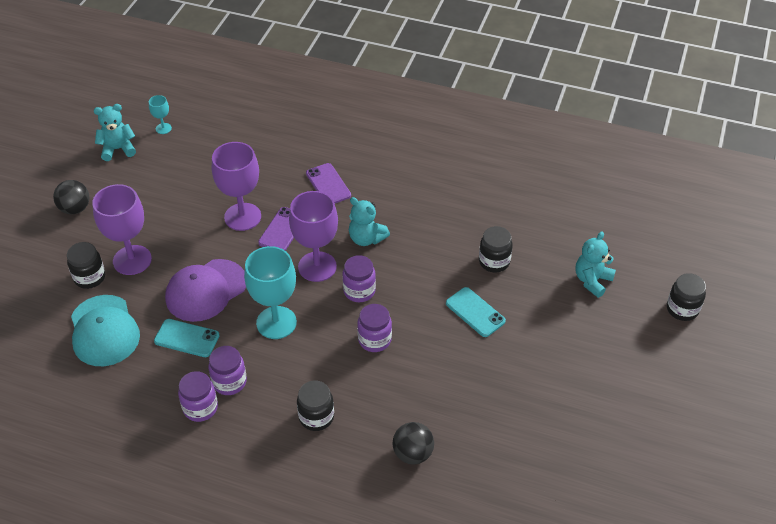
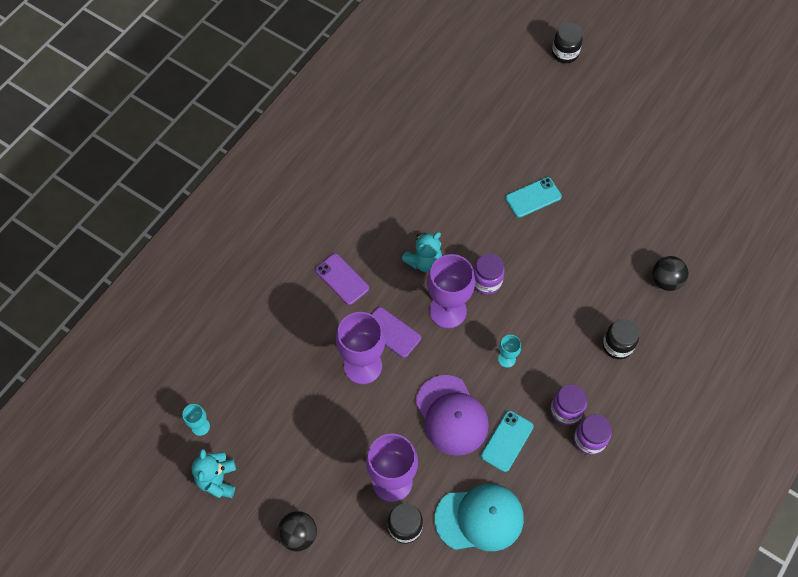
camera: 75 degrees left, 15 degrees up
(276, 322) = (506, 359): turquoise goblet -> turquoise goblet, size x0.47
(328, 184) = (342, 279): purple phone -> purple phone turned 60 degrees clockwise
(374, 340) = (545, 282): purple jar -> none
(494, 262) = (480, 167): black jar -> none
(592, 280) = (520, 103): turquoise teddy bear -> none

